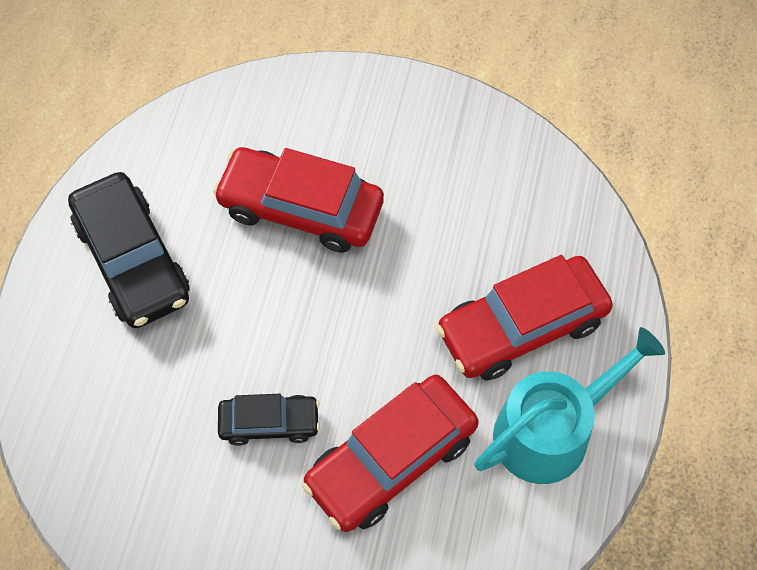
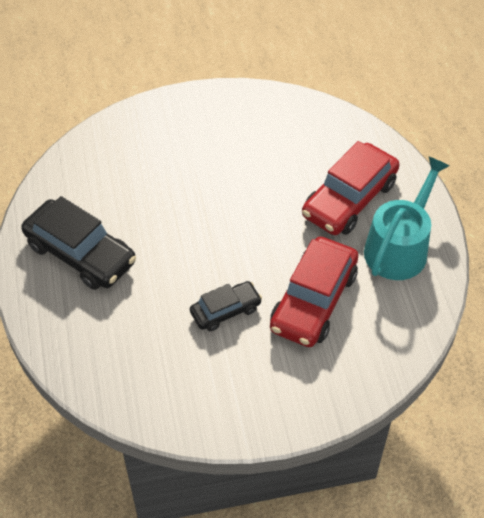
camera: 25 degrees left, 10 degrees down
(301, 208) = (174, 185): red car -> none

